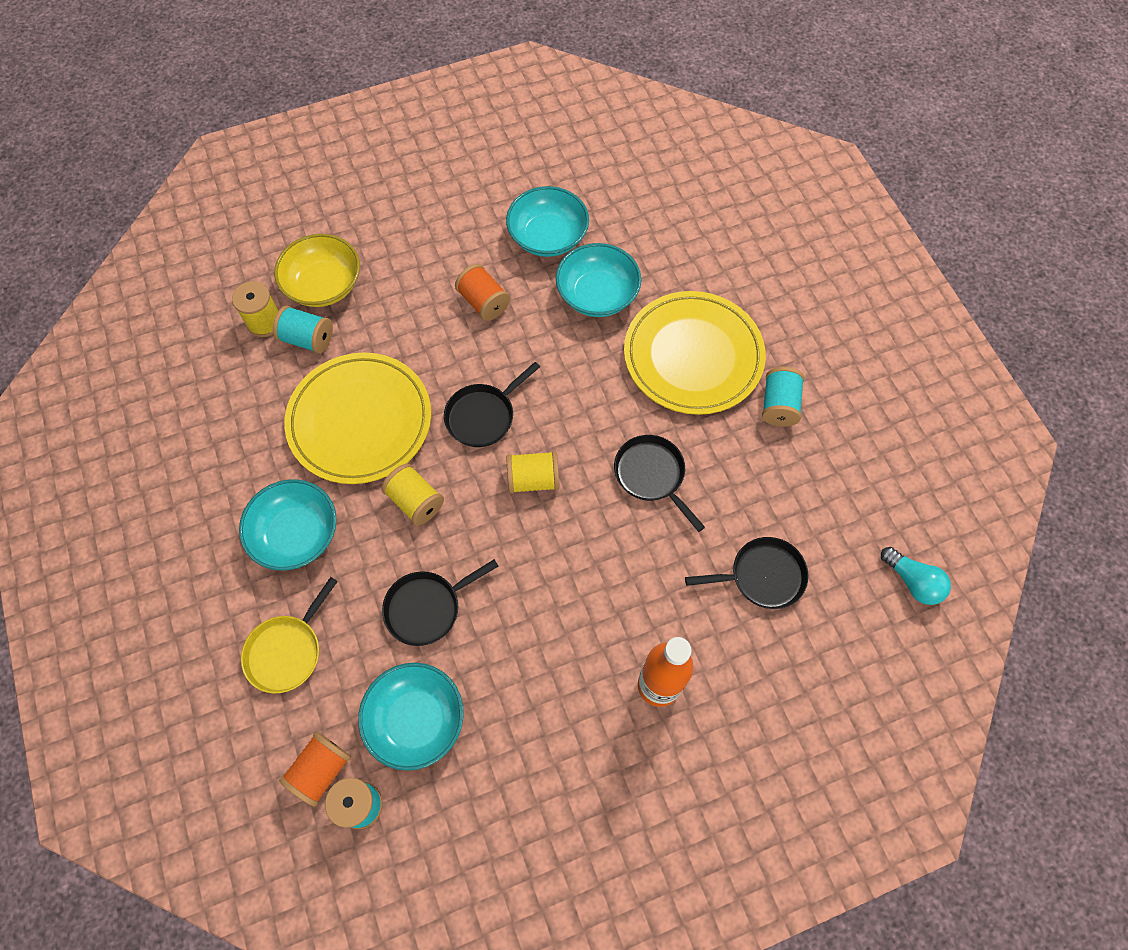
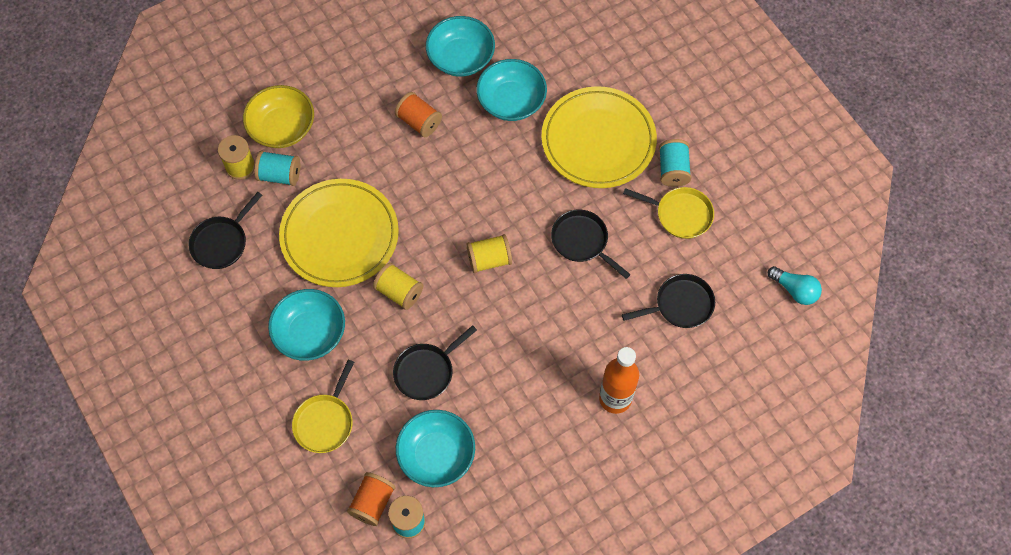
camera: 10 degrees left, 0 degrees up
(483, 416) = (438, 215): black pan -> black pan (222, 242)
(779, 461) = (680, 214): none -> yellow pan

